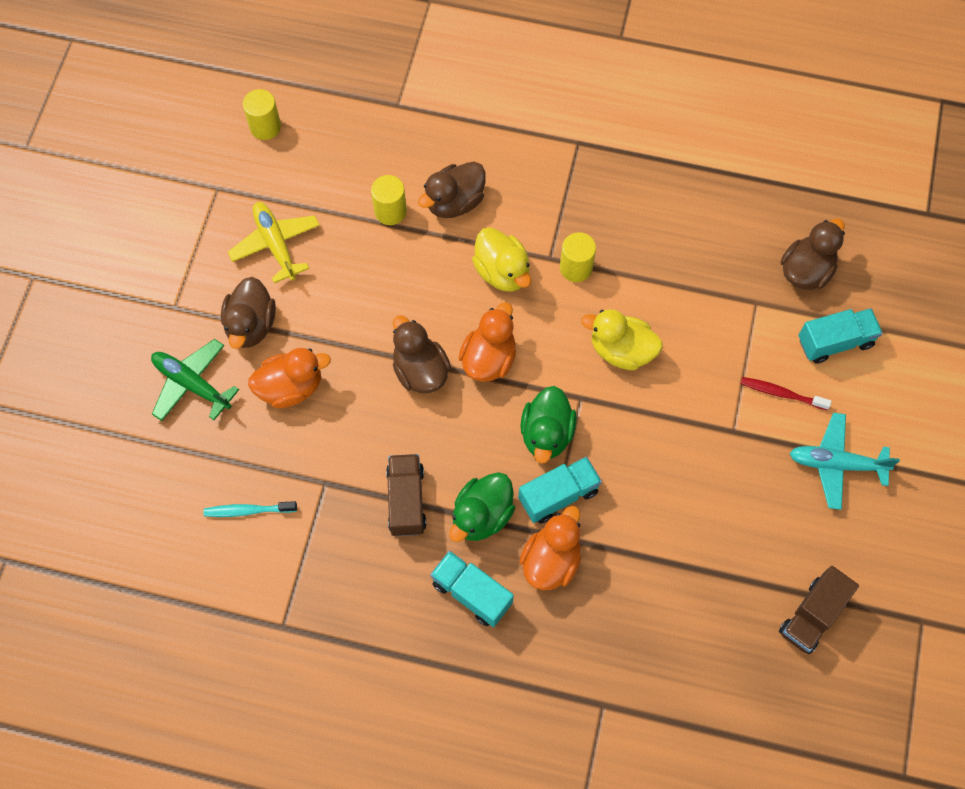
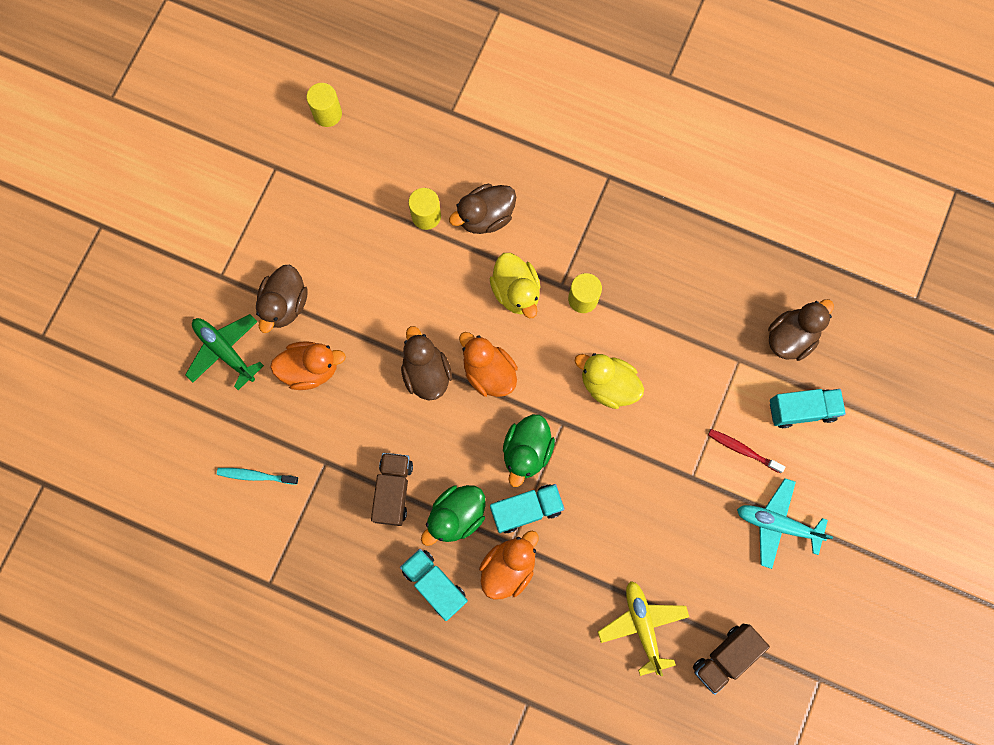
camera: 10 degrees right, 10 degrees up
(276, 244) = (318, 231): yellow plane -> yellow plane (642, 625)
(489, 359) = (489, 372): orange duck -> orange duck turned 75 degrees counterclockwise

